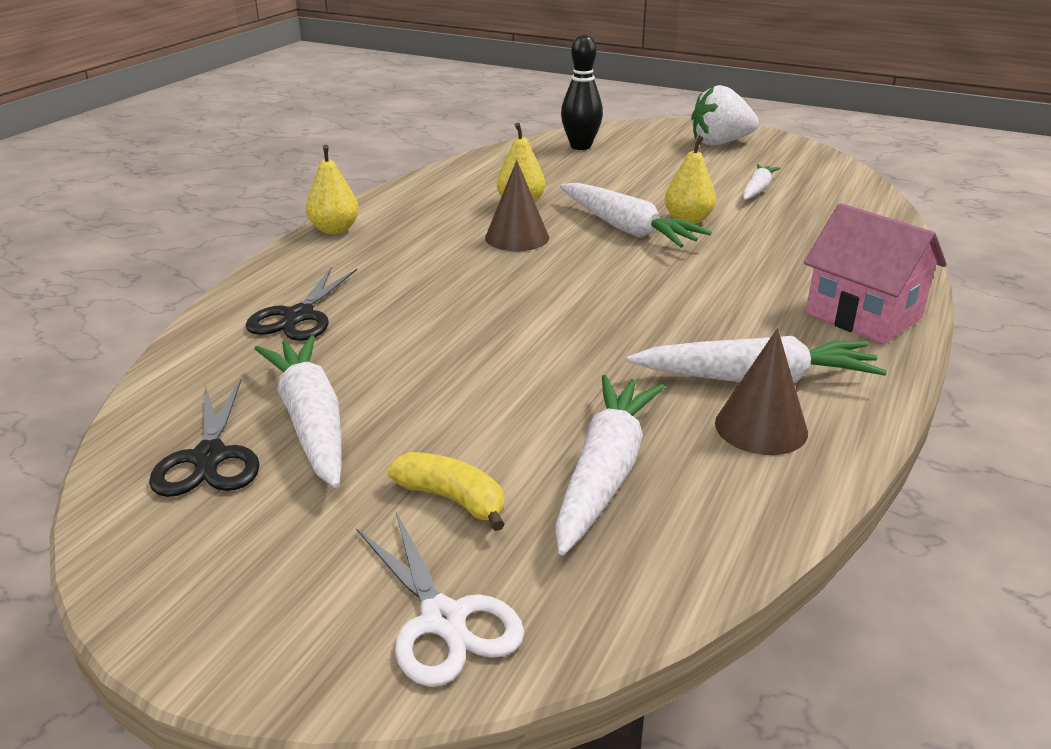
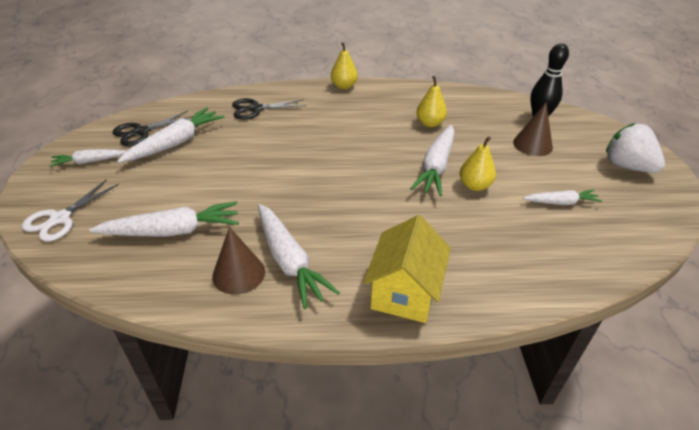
camera: 60 degrees right, 10 degrees up
(248, 549) = (89, 162): none -> white carrot
(452, 499) = (136, 195): yellow banana -> none
(517, 237) = (386, 135): brown cone -> brown cone (532, 144)
(863, 316) = (404, 292): pink house -> yellow house

